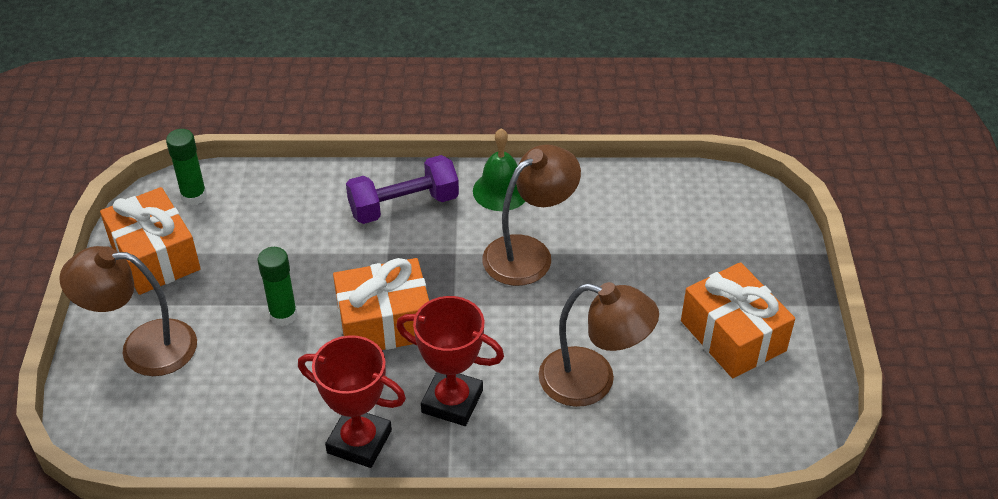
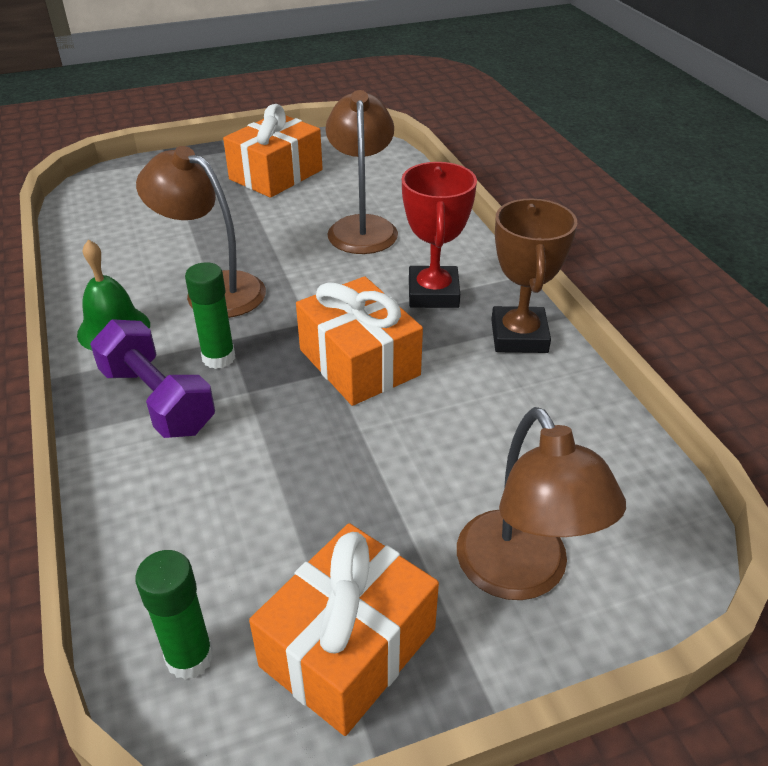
camera: 110 degrees left, 5 degrees down
(283, 315) = (390, 449): green glue stick -> green glue stick (218, 358)
(359, 441) = (519, 336): red trophy -> brown trophy

